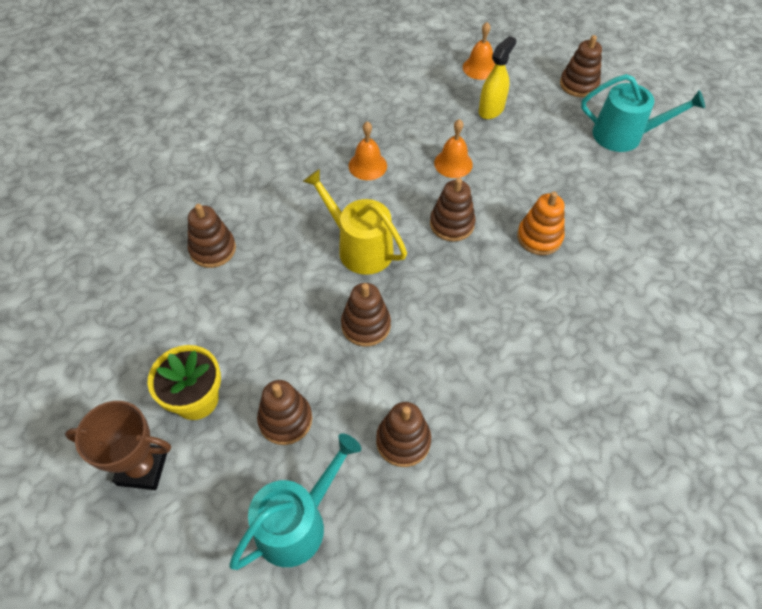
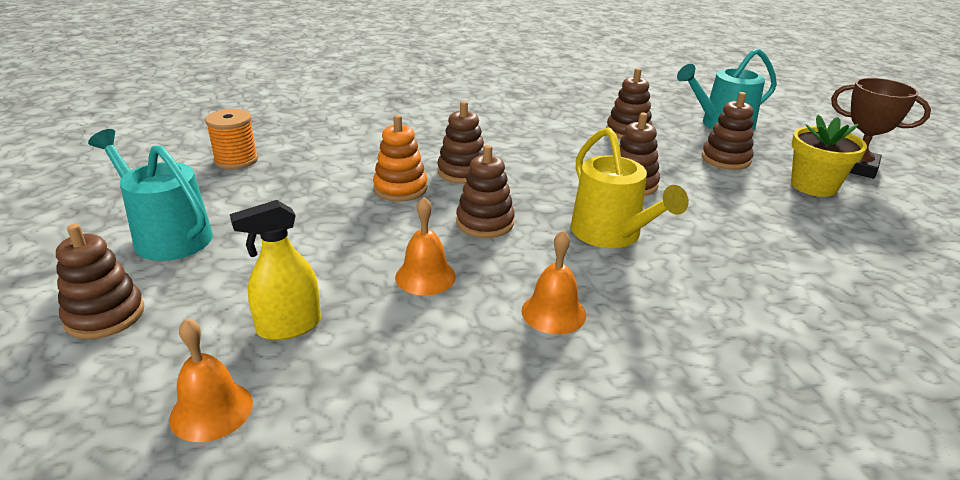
camera: 155 degrees left, 25 degrees down
(213, 249) = (814, 284): brown stacking toy -> brown stacking toy (462, 172)
(690, 219) = (236, 160): none -> orange spool

